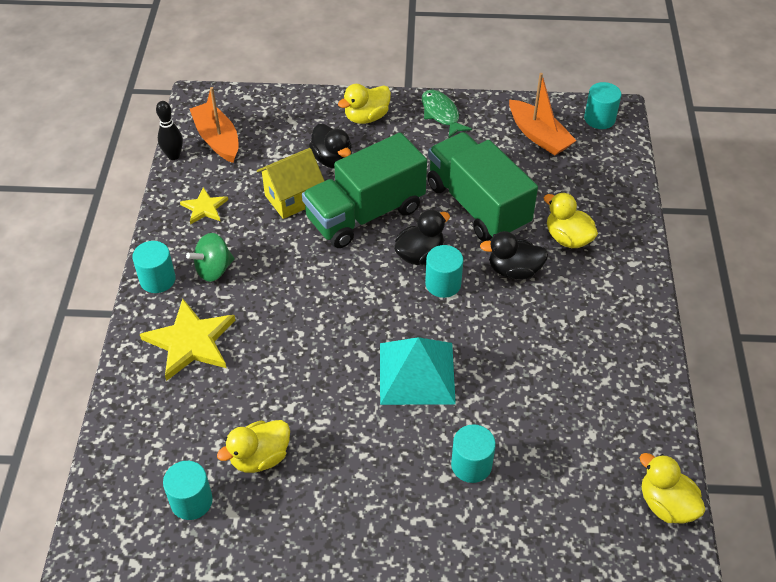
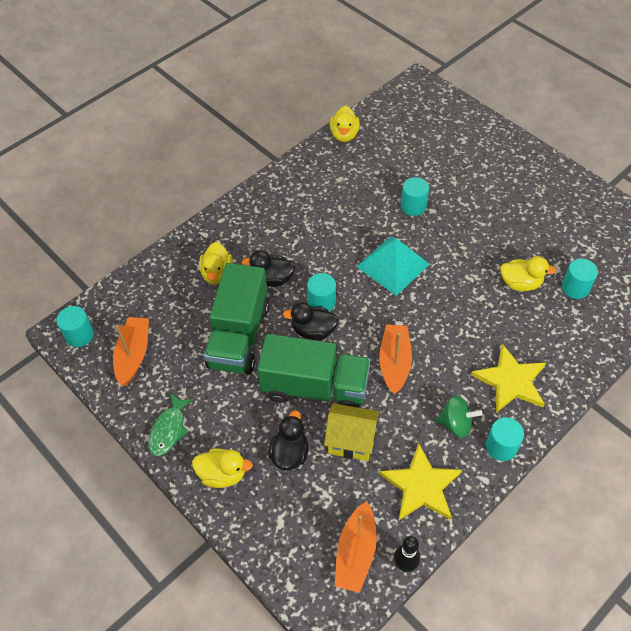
camera: 135 degrees left, 5 degrees up
(204, 208) = (421, 486): yellow star -> yellow star, size x1.80
(317, 280) = (394, 363): none -> orange boat
(514, 270) = (272, 279): black duck -> black duck turned 135 degrees clockwise

